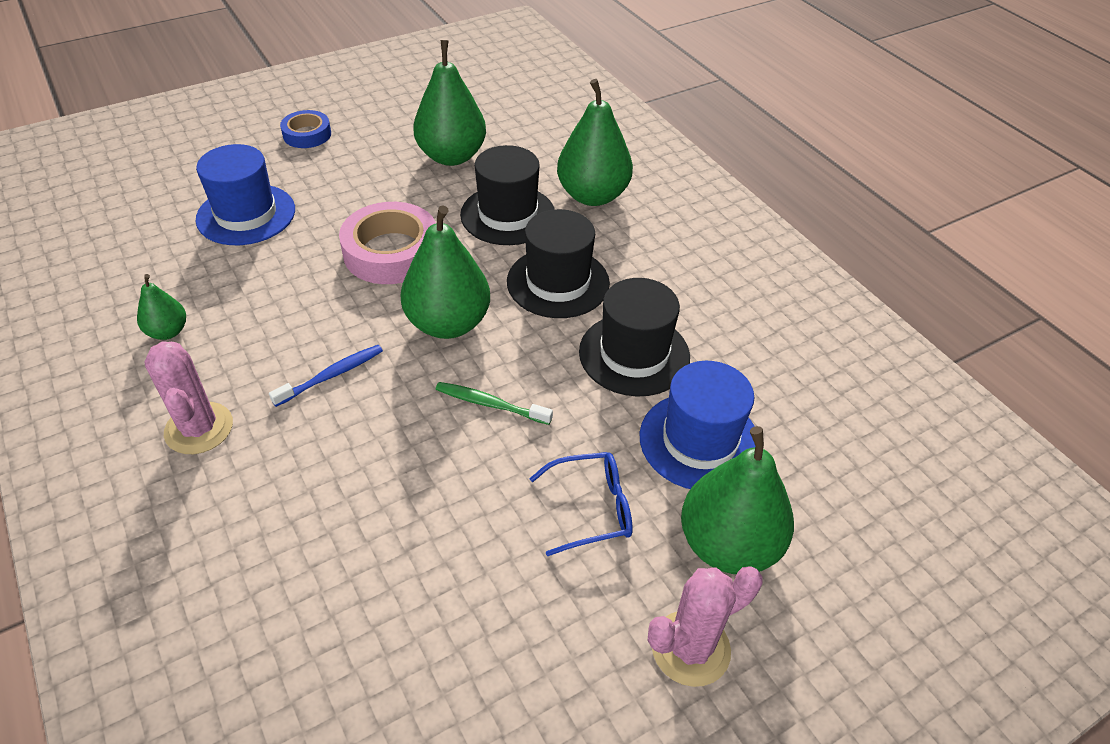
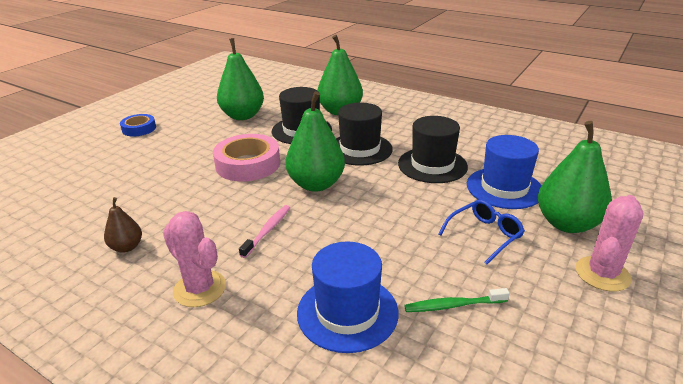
camera: 25 degrees left, 15 degrees down
(168, 332) = (127, 247): green pear -> brown pear
(246, 214) = (131, 174): blue hat -> blue hat (347, 312)
(331, 375) = (267, 230): blue toothbrush -> pink toothbrush
(490, 404) = (379, 210): green toothbrush -> green toothbrush (453, 305)

